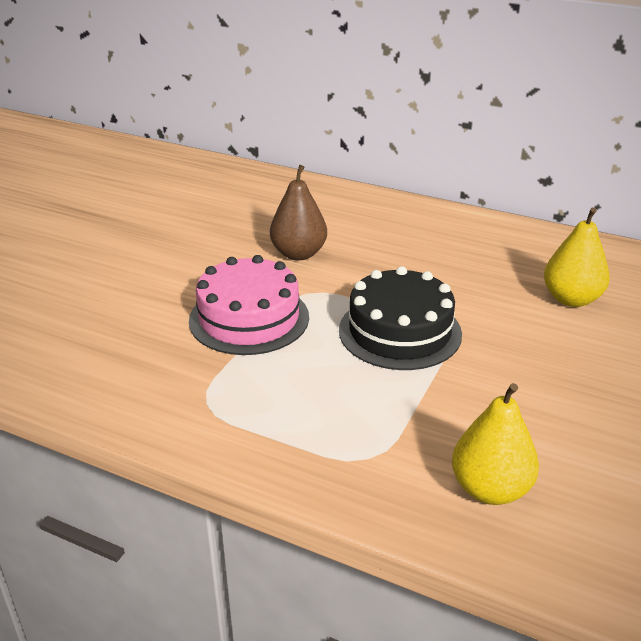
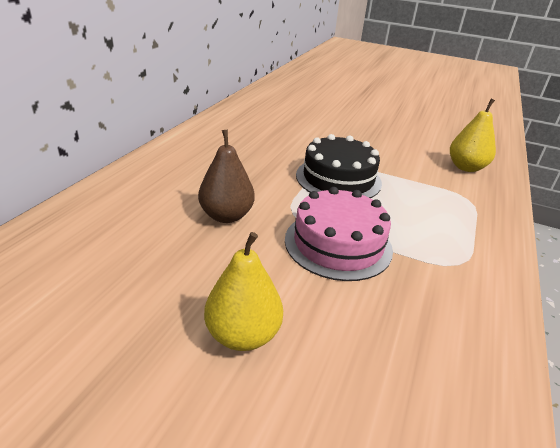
camera: 95 degrees left, 0 degrees up
(571, 299) = (290, 125): yellow pear -> yellow pear (243, 335)

